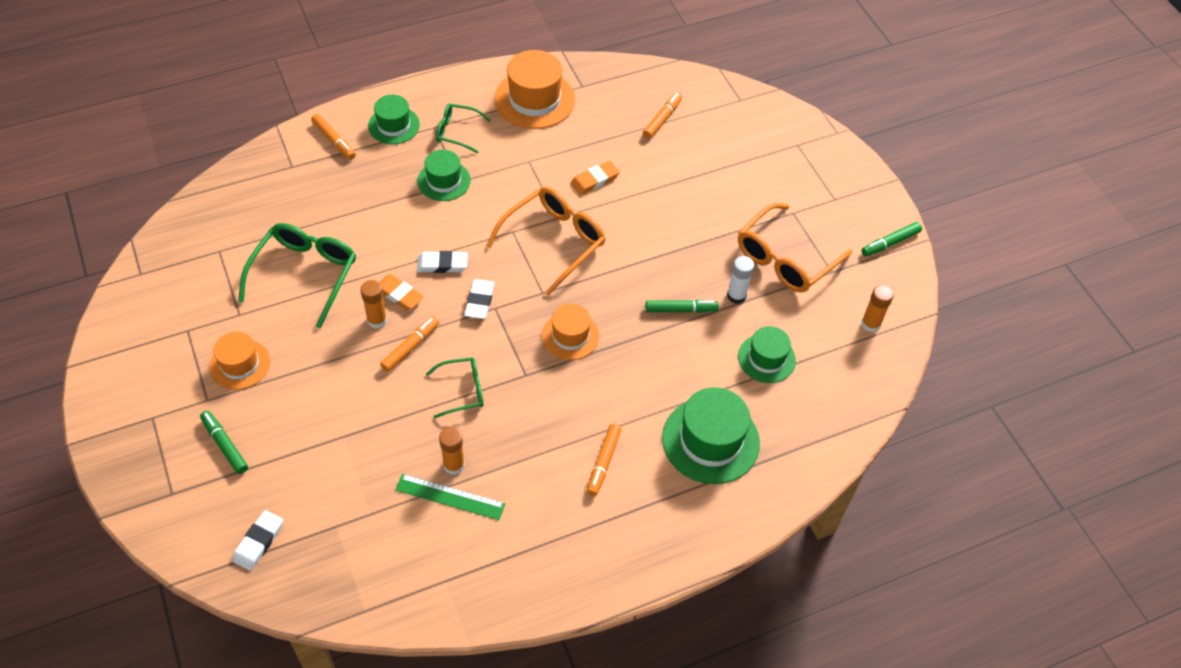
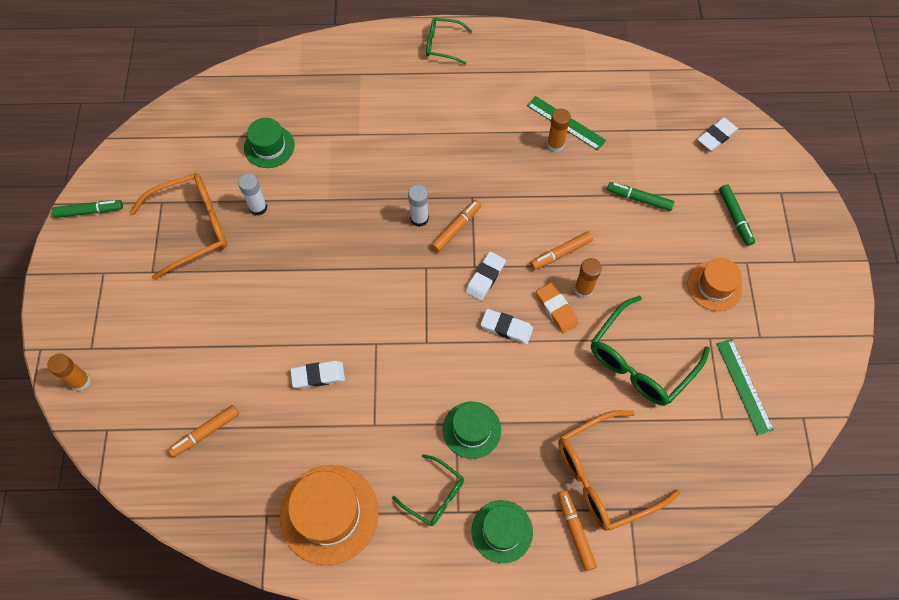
camera: 155 degrees left, 10 degrees up
(200, 283) = (744, 386): none -> green ruler
(462, 390) = (529, 200): green glasses -> green glasses (443, 44)
(554, 242) = (391, 317): orange glasses -> orange glasses (604, 476)
(570, 335) = (419, 218): orange hat -> white glue stick
(594, 180) = (318, 376): orange eraser -> white eraser
(603, 462) = (440, 111): orange marker -> orange marker (456, 228)
(680, 310) = (313, 211): green marker -> green marker (639, 199)
(710, 440) = (352, 100): green hat -> none
(870, 324) = (165, 146): orange glue stick -> orange glue stick (80, 381)

